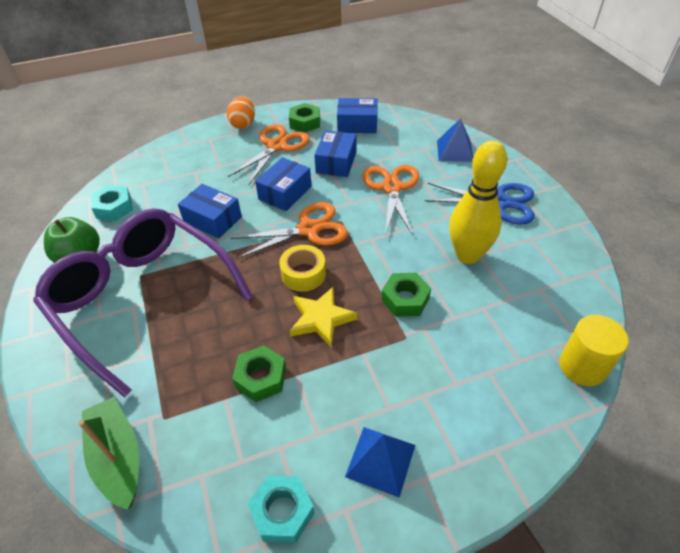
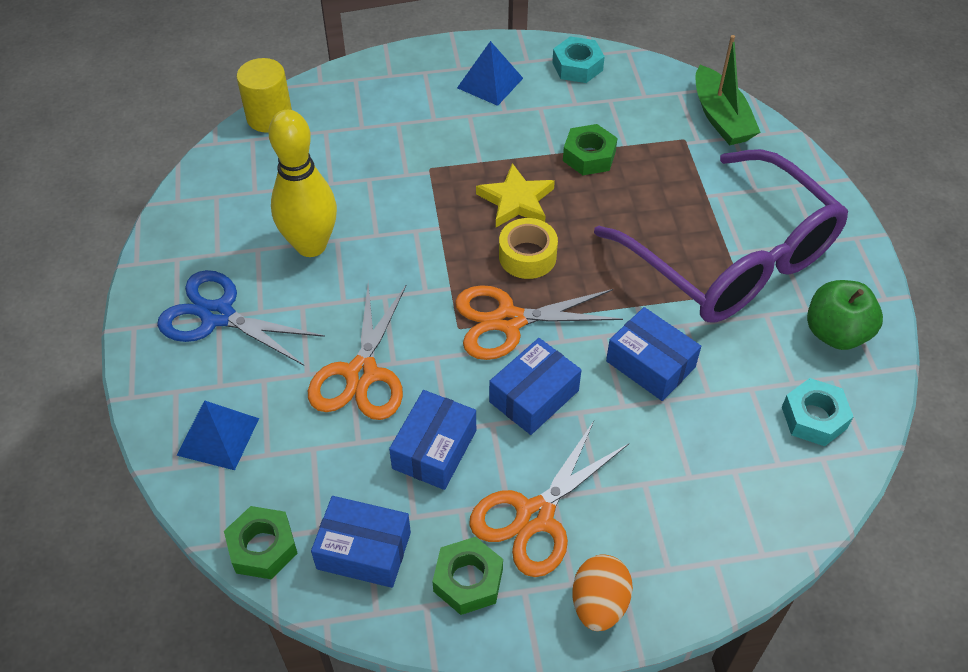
camera: 170 degrees left, 5 degrees up
(405, 299) = (413, 206): green nut -> green nut (262, 547)

